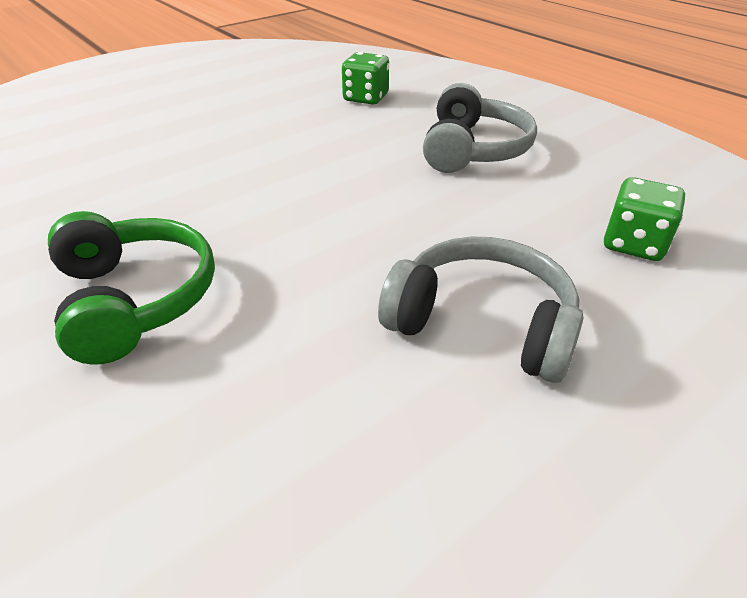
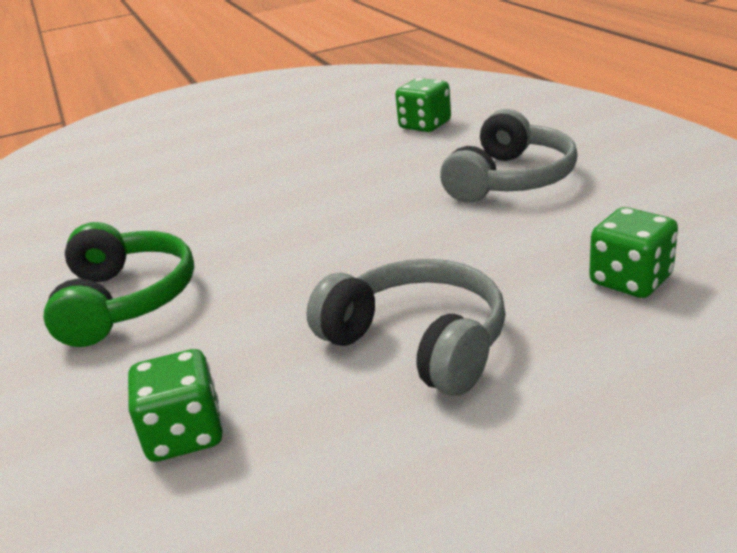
camera: 20 degrees right, 10 degrees down
(285, 465) = (185, 434): none -> green dice

